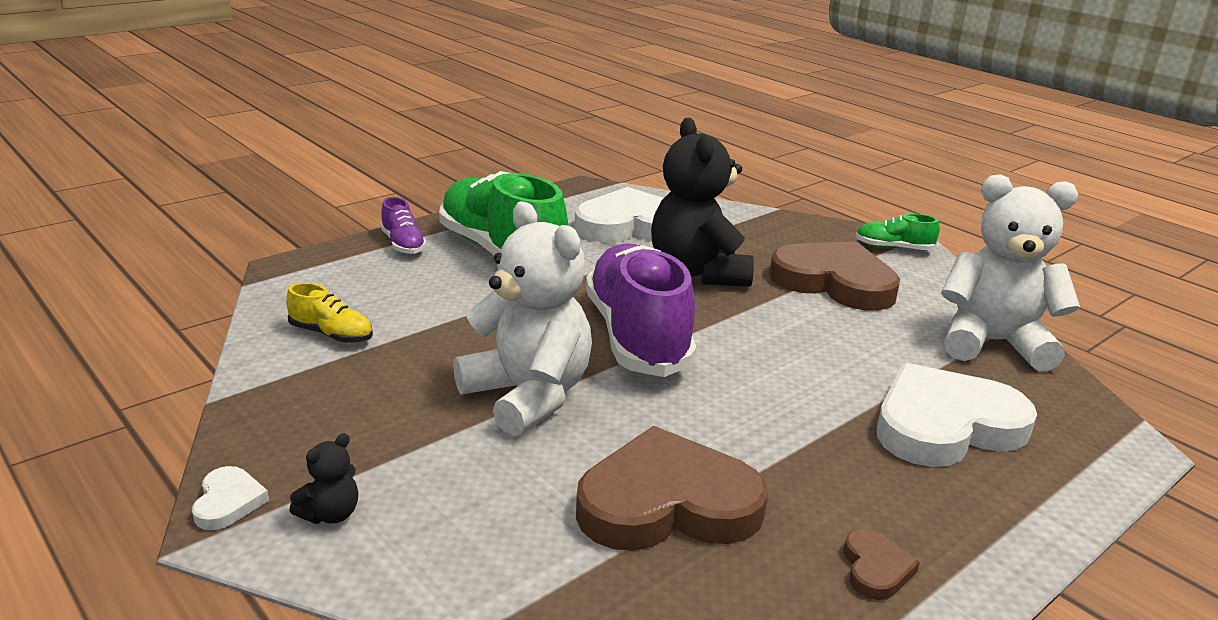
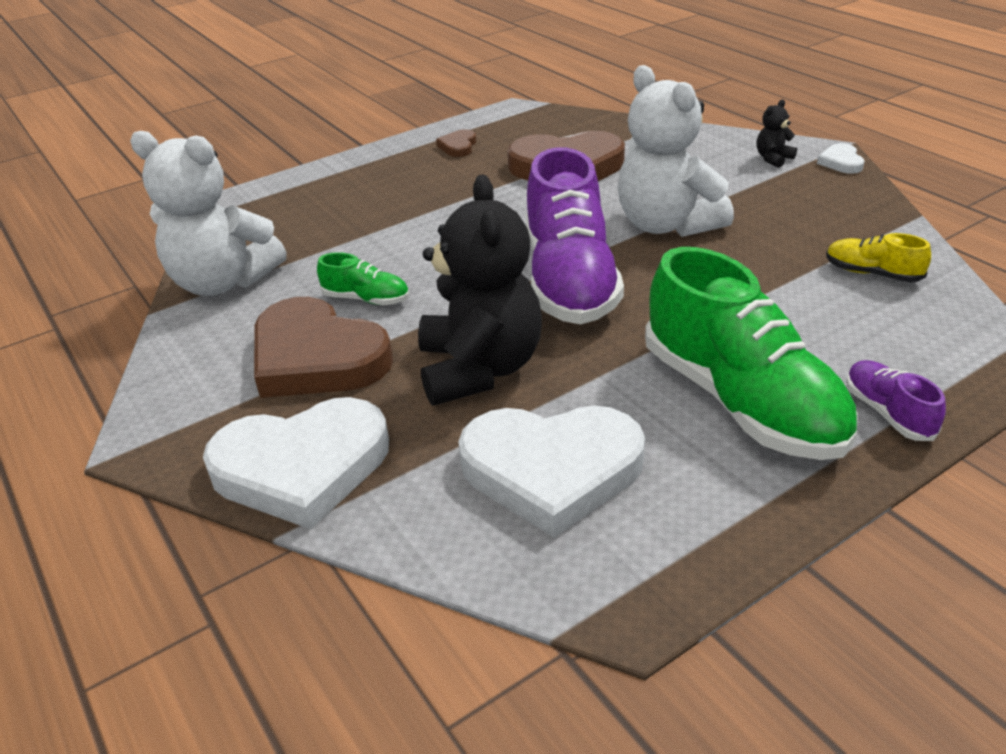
camera: 170 degrees left, 10 degrees up
(893, 248) = (179, 426): green shoe -> green shoe (366, 299)
(945, 425) = (345, 213): white heart -> white heart (302, 467)

